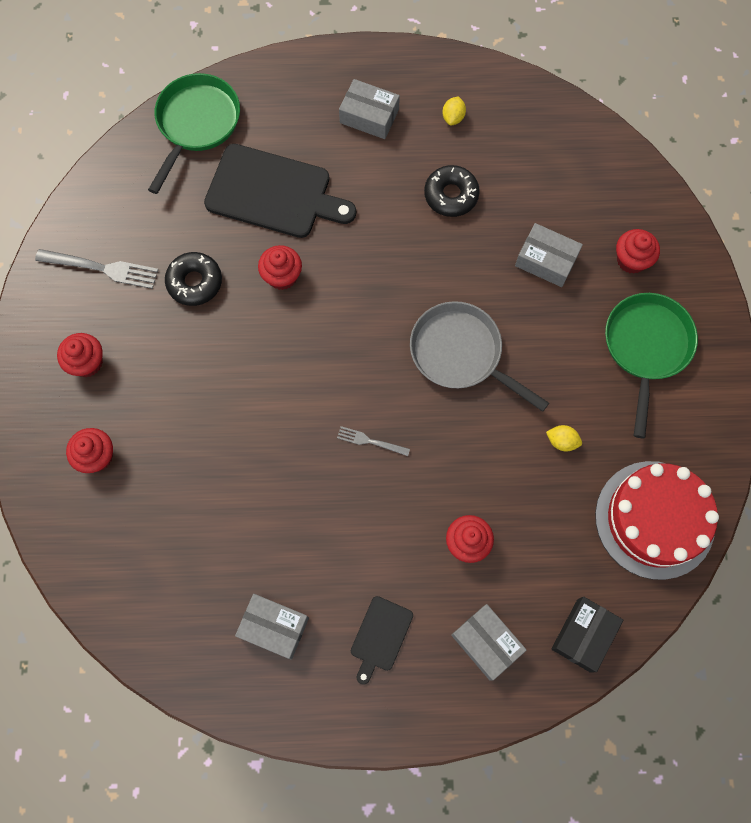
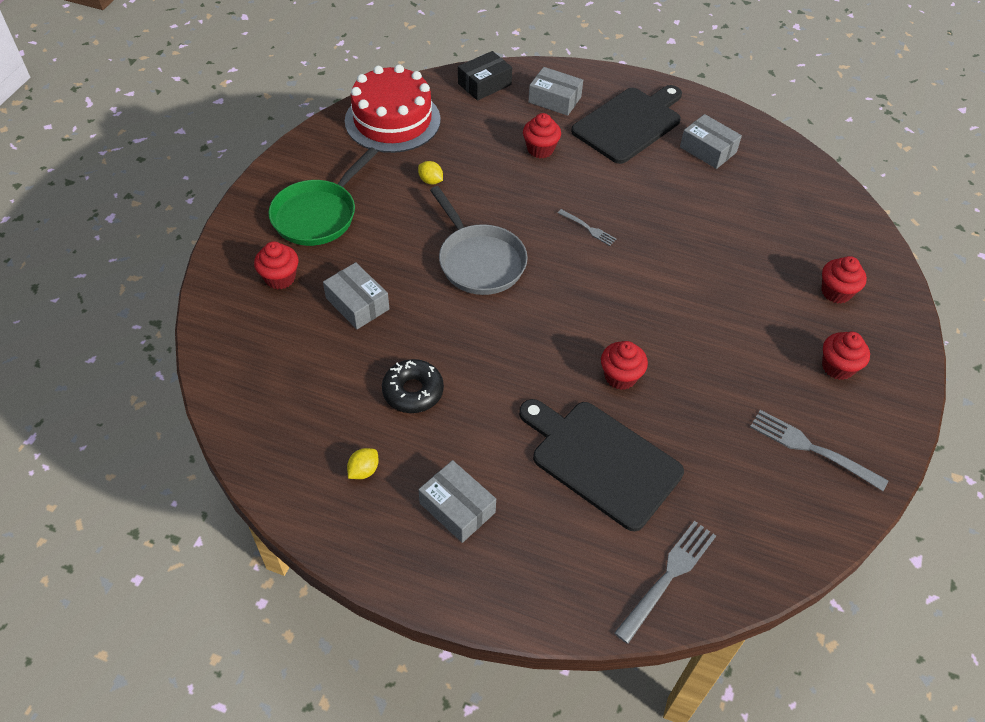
camera: 160 degrees left, 20 degrees down
(195, 282) = (713, 401): black donut -> none
(196, 124) = (668, 576): green pan -> grey fork
(380, 636) = (629, 123): black cutting board -> black cutting board, size x2.00
(486, 643) = (554, 99): grey box -> grey box turned 45 degrees counterclockwise

